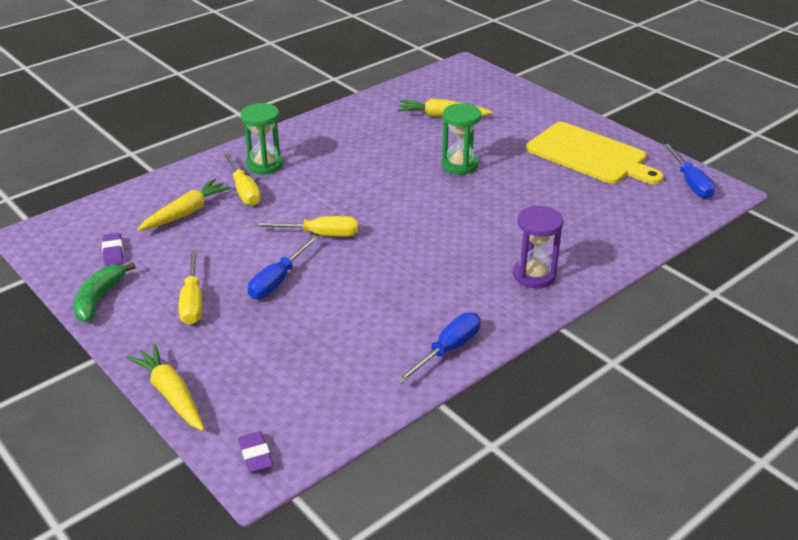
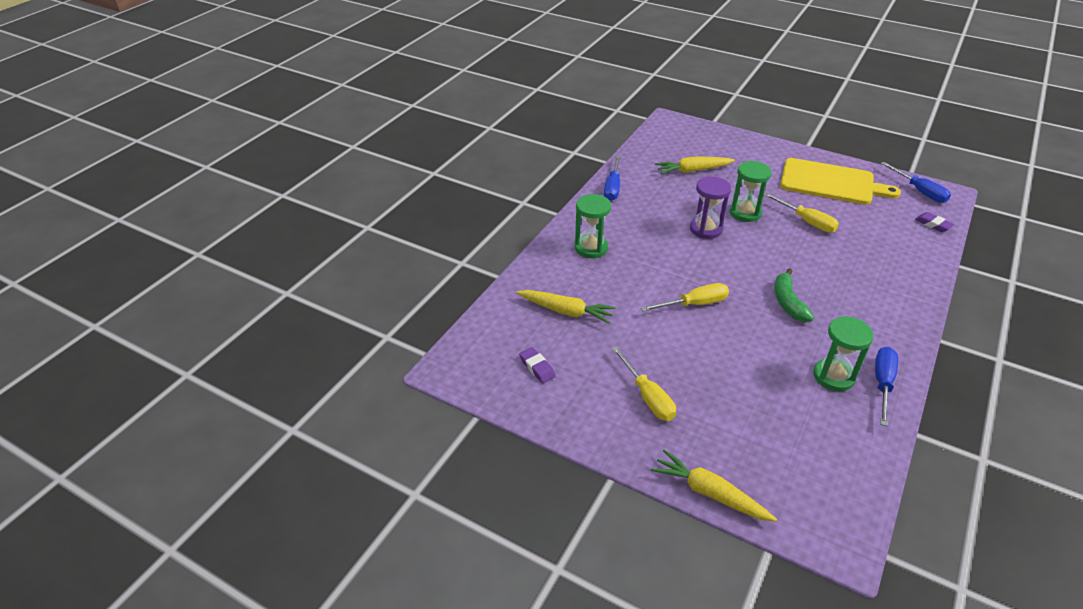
camera: 20 degrees left, 5 degrees up
(99, 299) = (565, 417): green banana -> green banana (788, 302)
(186, 213) = (566, 311): yellow carrot -> yellow carrot turned 90 degrees clockwise
(244, 190) = (595, 277): yellow screwdriver -> yellow screwdriver (806, 221)
(256, 455) = (827, 528): purple eraser -> purple eraser (933, 224)
(278, 280) = (699, 356): blue screwdriver -> blue screwdriver (612, 187)
(400, 330) = (833, 376): none -> green hourglass
(534, 275) = (884, 299): purple hourglass -> purple hourglass (706, 229)

